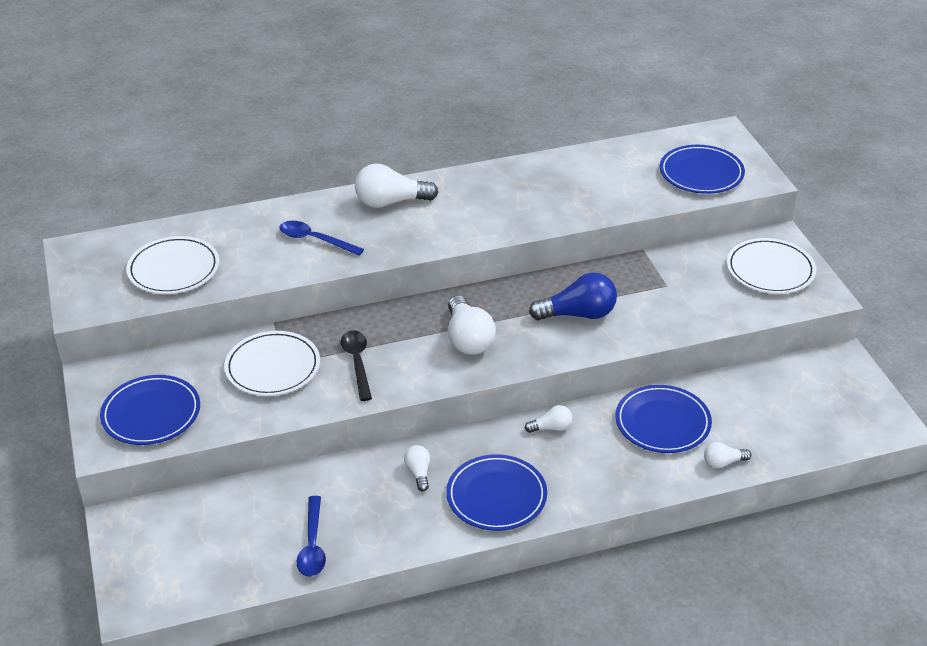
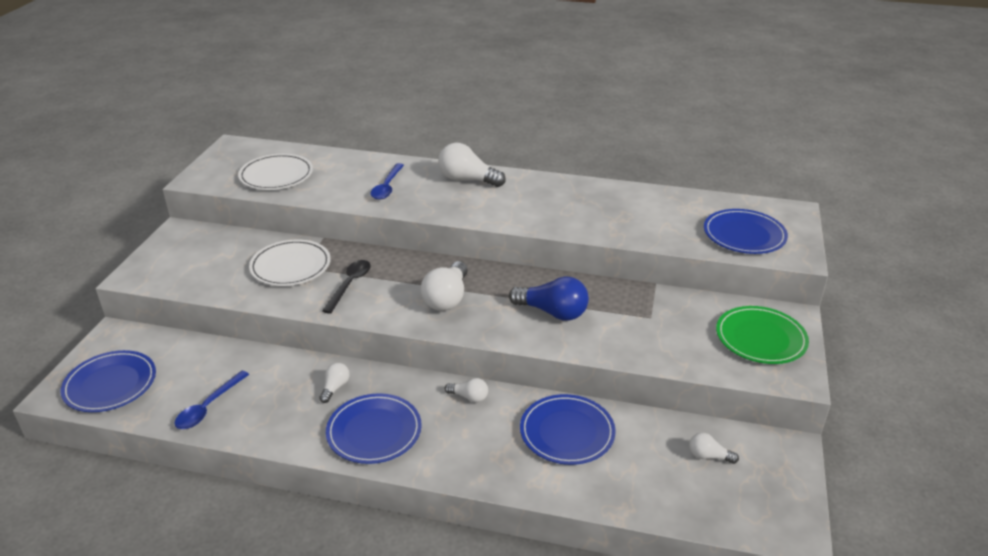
camera: 30 degrees right, 5 degrees down
(151, 413) = (183, 266): blue plate -> blue plate (110, 384)
(315, 240) = (387, 187): blue spoon -> blue spoon turned 135 degrees counterclockwise
(723, 462) = (591, 490): white light bulb -> white light bulb (708, 456)
(770, 270) = (760, 338): white plate -> green plate

